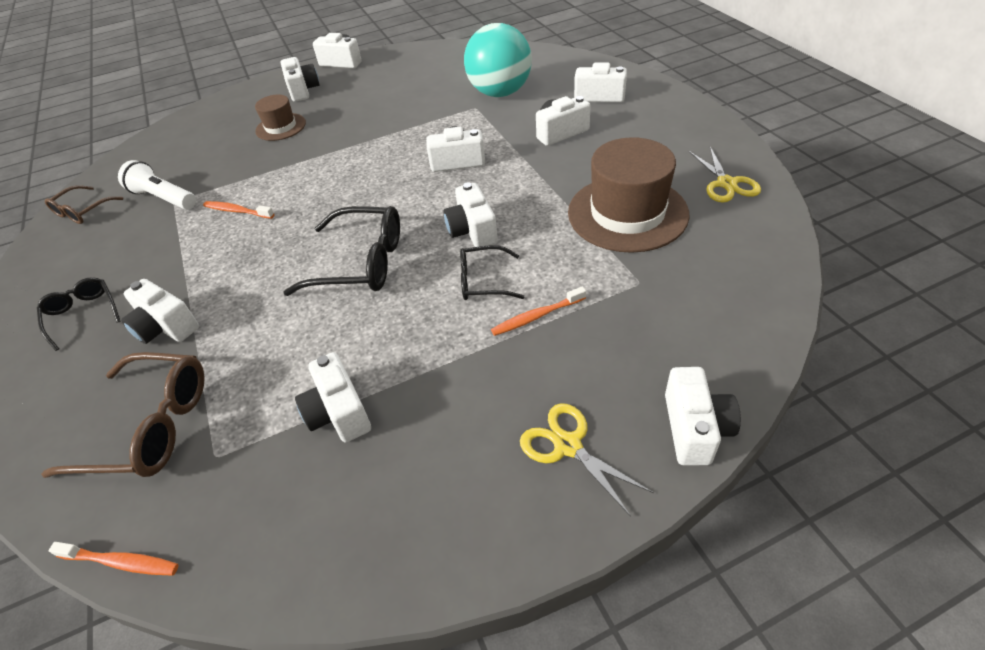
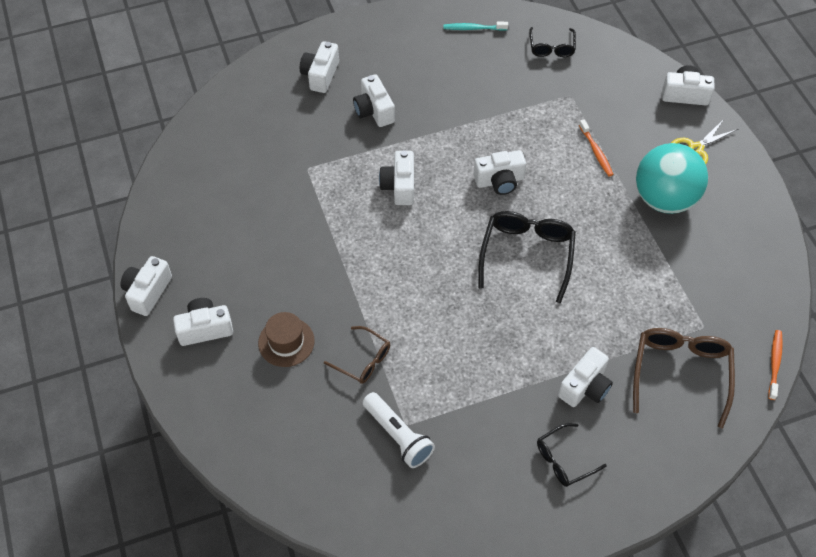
camera: 90 degrees left, 10 degrees up
(82, 211) = (404, 517): brown glasses -> brown glasses (363, 360)
(164, 198) = (398, 436): white flashlight -> white flashlight turned 75 degrees counterclockwise
(237, 211) = (436, 360): orange toothbrush -> none
(338, 412) = (671, 260): white camera -> none
(483, 281) = (558, 178): black glasses -> black glasses (551, 48)
(500, 93) = (285, 146): turquoise ball -> turquoise ball (664, 199)
(627, 213) = (496, 88): brown hat -> none
(726, 184) = (473, 28): yellow scissors -> turquoise toothbrush

